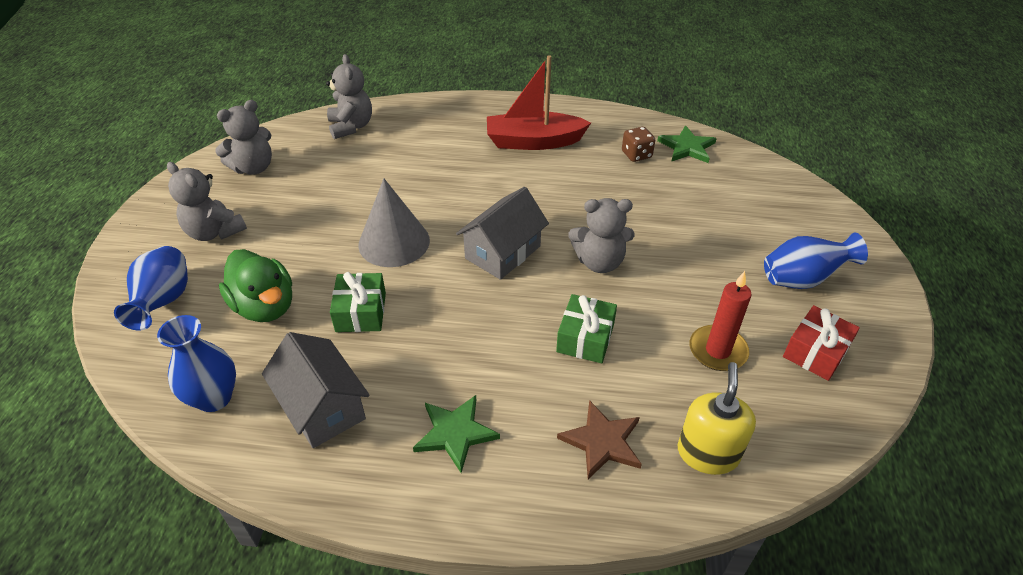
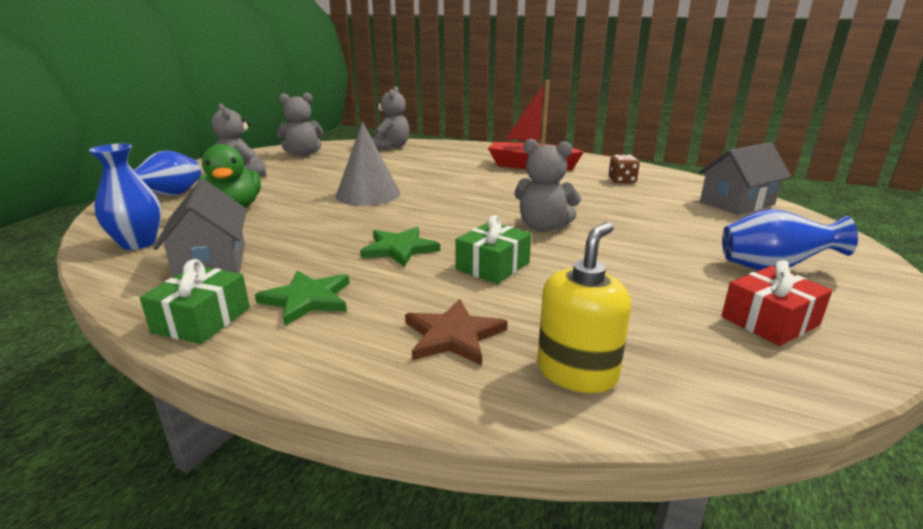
camera: 20 degrees right, 20 degrees down
(361, 312) = (303, 221): green gift -> green gift (202, 320)
(502, 252) = (455, 210): grey house -> grey house (737, 203)
(687, 147) = (675, 183): green star -> green star (399, 249)
(717, 350) = (638, 298): red candle -> none

